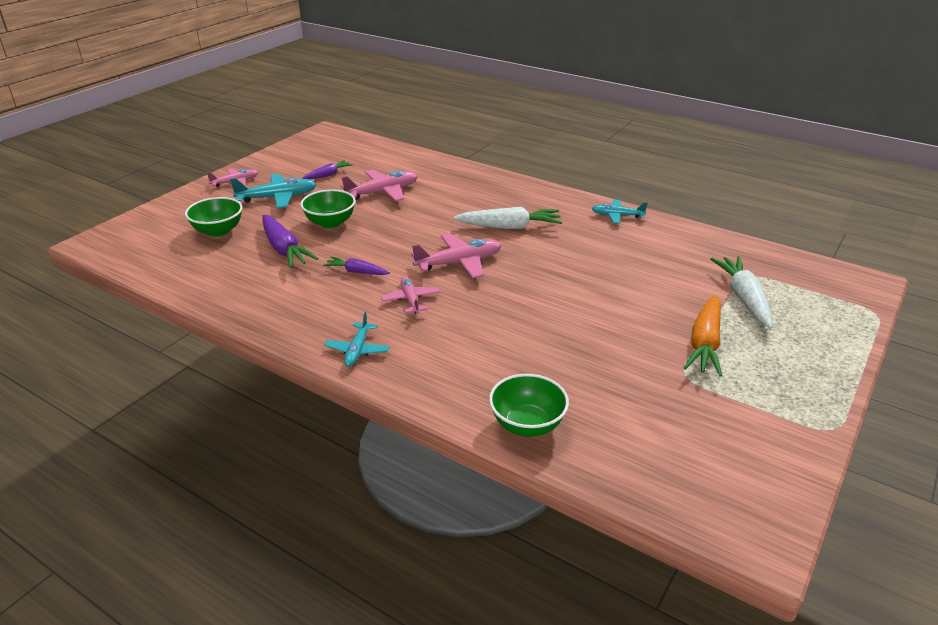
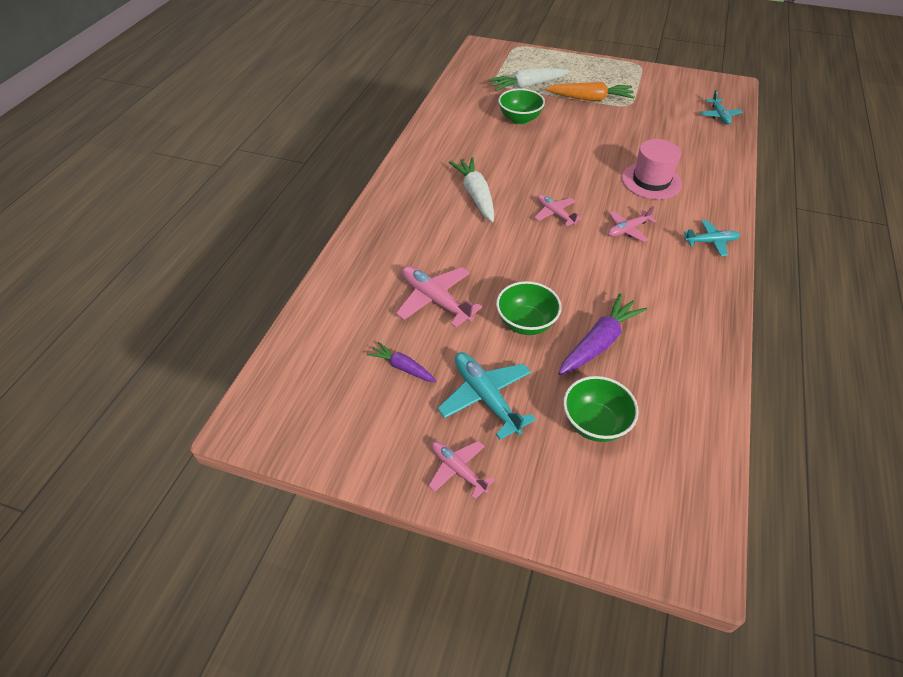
camera: 105 degrees left, 15 degrees up
(357, 272) = (607, 274): purple carrot -> none
(459, 263) = (554, 214): pink plane -> pink plane, size x0.63
(489, 341) = (651, 181): none -> pink hat
(527, 425) = (719, 154): green bowl -> green bowl (519, 119)
(617, 216) = (428, 140): turquoise plane -> turquoise plane (719, 115)

